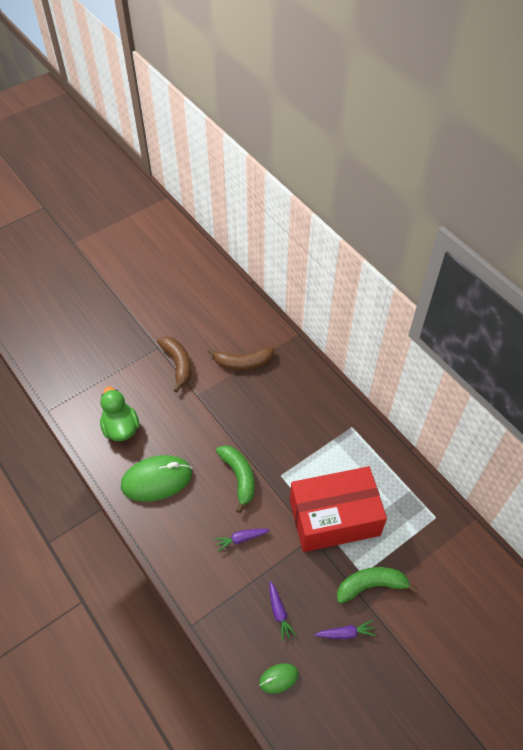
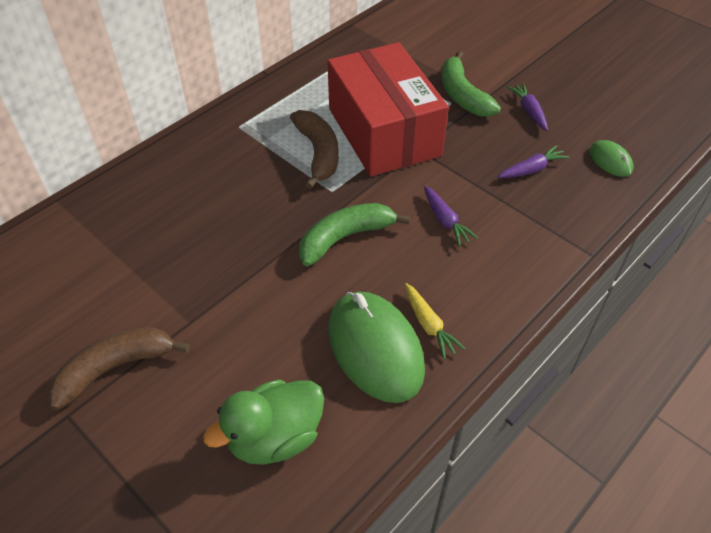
camera: 100 degrees left, 5 degrees down
(164, 510) = (429, 325): none -> yellow carrot
(243, 363) = (116, 265): brown banana -> brown banana (318, 153)

